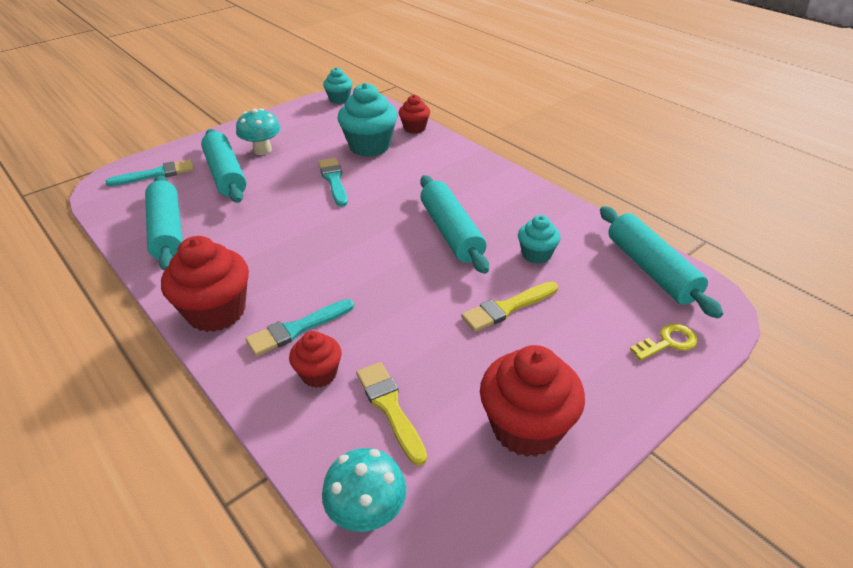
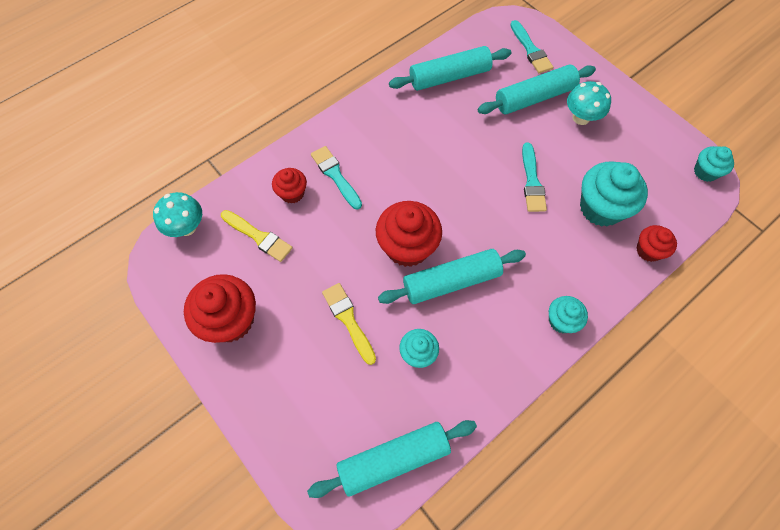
camera: 90 degrees right, 25 degrees up
(216, 312) = (356, 125): red cupcake -> red cupcake (407, 247)
(334, 180) = (532, 181): turquoise brush -> turquoise brush turned 105 degrees clockwise
(390, 408) = (258, 236): yellow brush -> yellow brush turned 60 degrees clockwise
(486, 171) = (561, 320): none -> turquoise cupcake
(668, 342) = (298, 445): yellow key -> none

